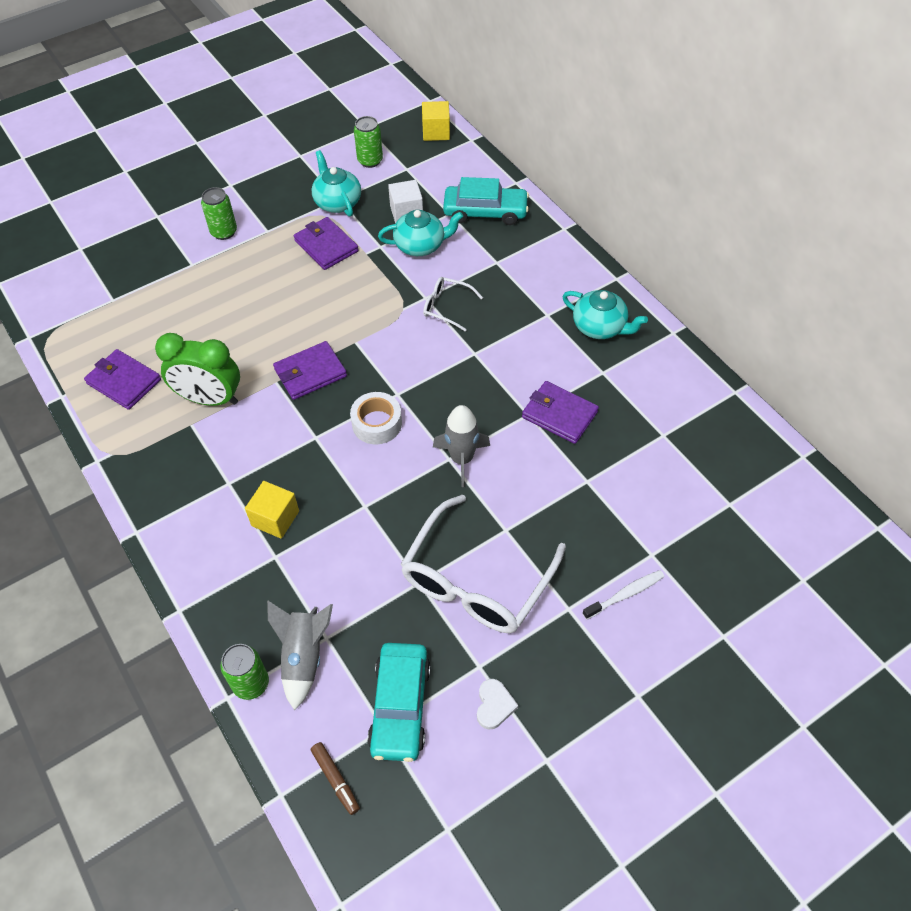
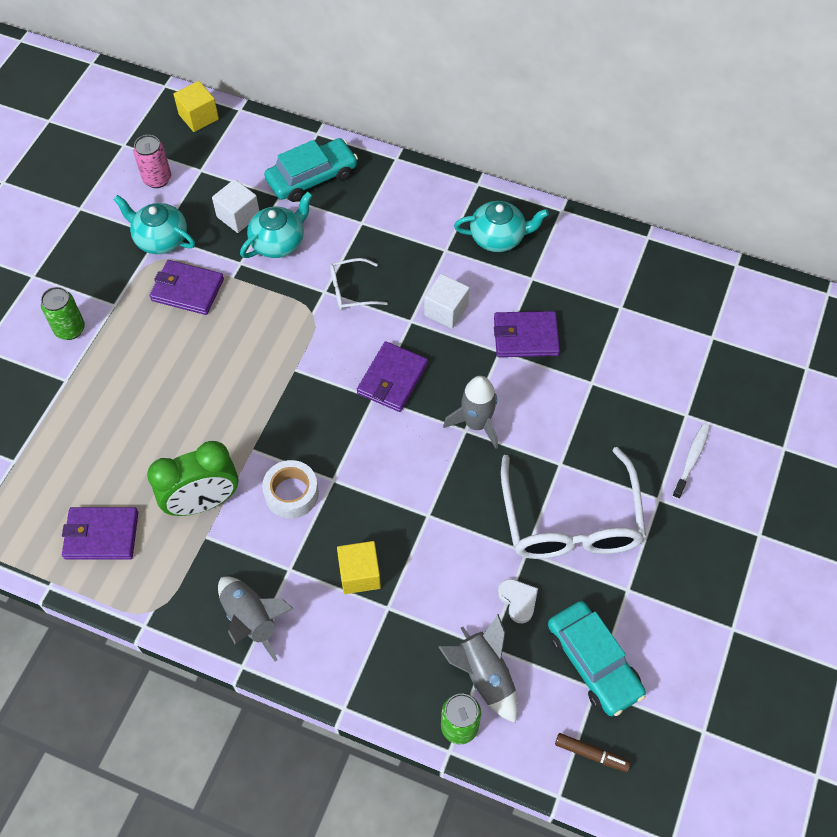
camera: 35 degrees left, 5 degrees up
(171, 502) = (251, 619): none -> grey rocket
(310, 373) = (278, 422): purple wallet -> purple wallet (392, 379)
(370, 161) = (157, 179): green can -> pink can
(377, 423) = (378, 435): white tape -> white tape (291, 493)
(494, 705) = (663, 613): white heart -> white heart (518, 600)
(509, 360) = (446, 310): none -> white cube

